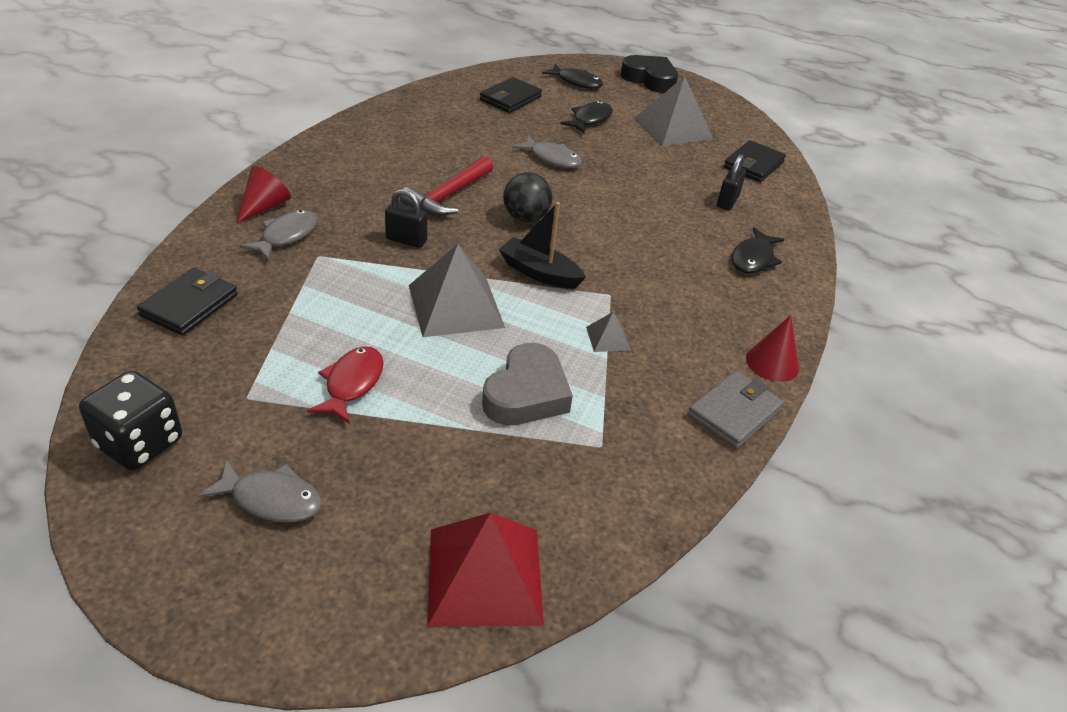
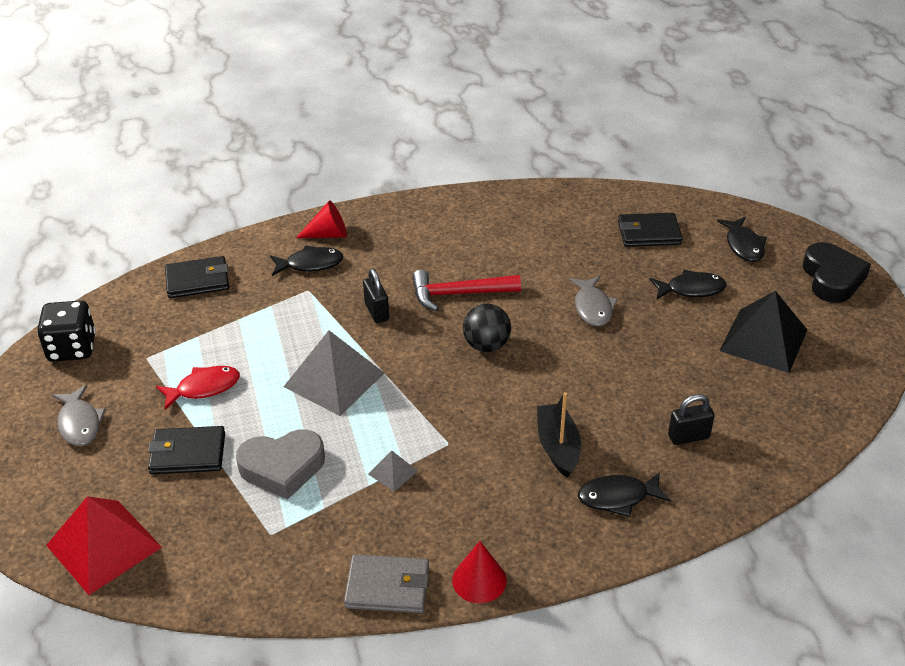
camera: 55 degrees right, 0 degrees up
(286, 236) = (310, 264): grey fish -> black fish
(539, 273) = (426, 393): black boat -> black boat (558, 447)
(673, 128) = (764, 340): grey pyramid -> black pyramid
(753, 165) = (784, 420): black wallet -> black wallet (188, 453)

